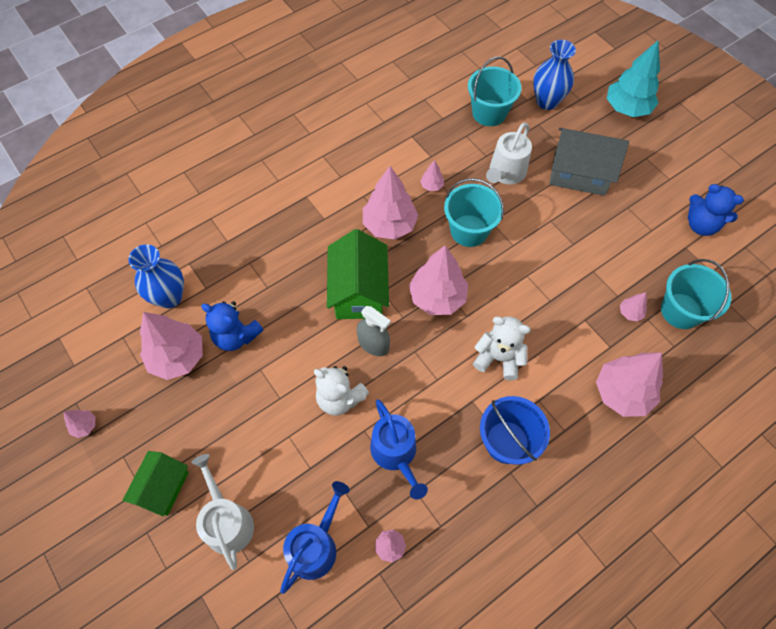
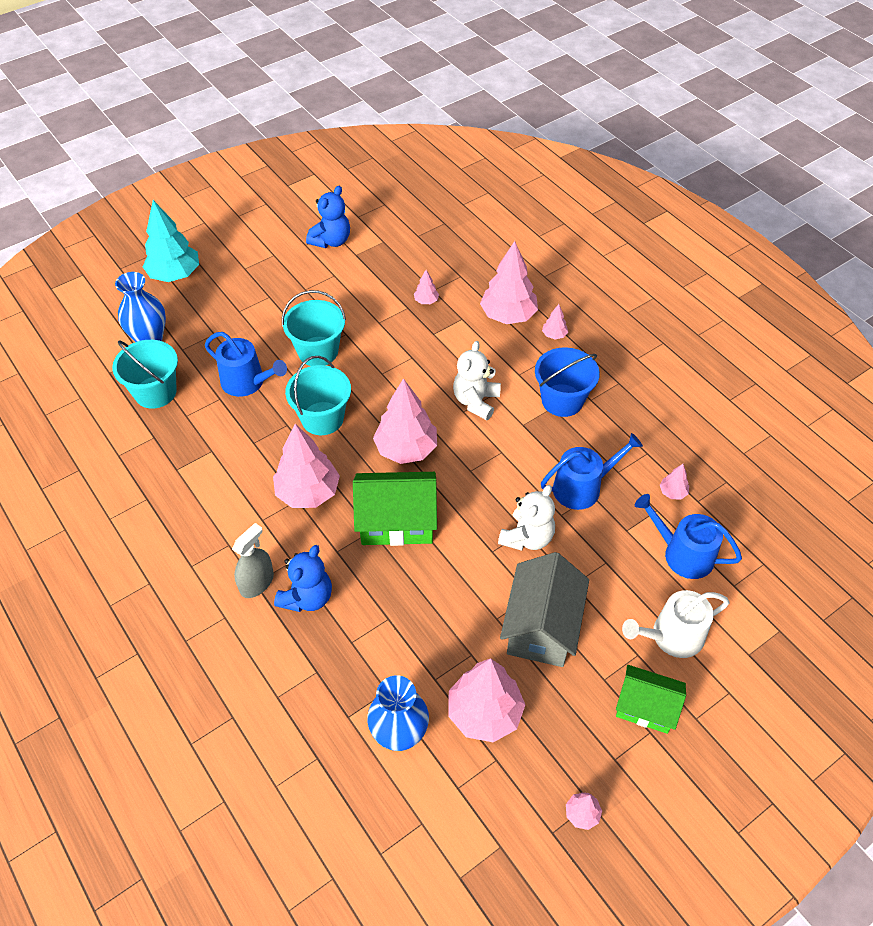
camera: 90 degrees left, 10 degrees down
(236, 336) = (455, 648): blue teddy bear -> blue teddy bear (307, 597)
(373, 344) = (462, 507): grey spray bottle -> grey spray bottle (257, 583)
(432, 186) = (256, 450): pink tree -> pink tree (554, 335)
(505, 173) = (247, 382): white watering can -> blue watering can
(579, 174) = (258, 321): grey house -> grey house (542, 627)
(681, 311) = (424, 267): turquoise bucket -> turquoise bucket (318, 351)

